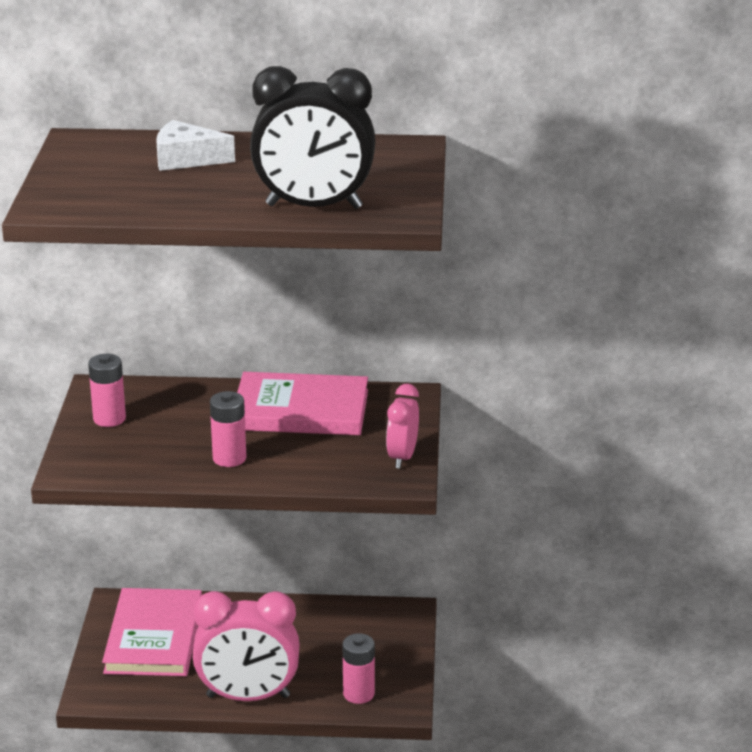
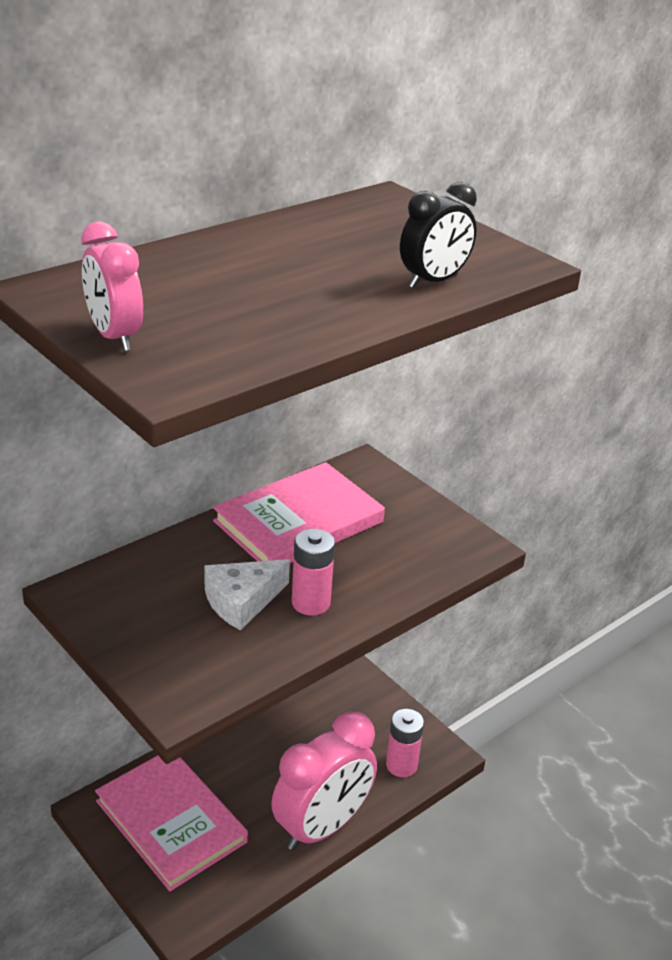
camera: 45 degrees left, 5 degrees up
(109, 419) = (135, 620): pink battery -> none
(186, 159) = (211, 272): white cheese -> white cheese (242, 601)
(314, 207) = (433, 281): black clock -> black clock, size x0.55
(402, 457) = (445, 526): pink clock -> pink clock (114, 337)

